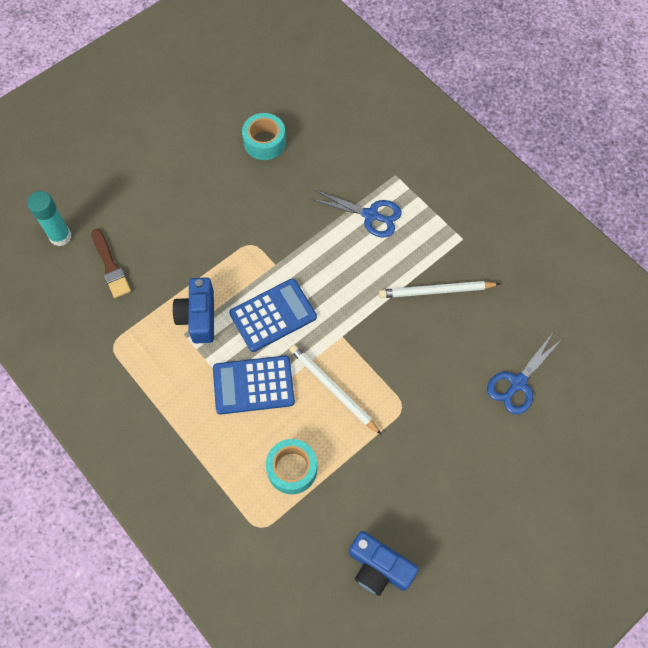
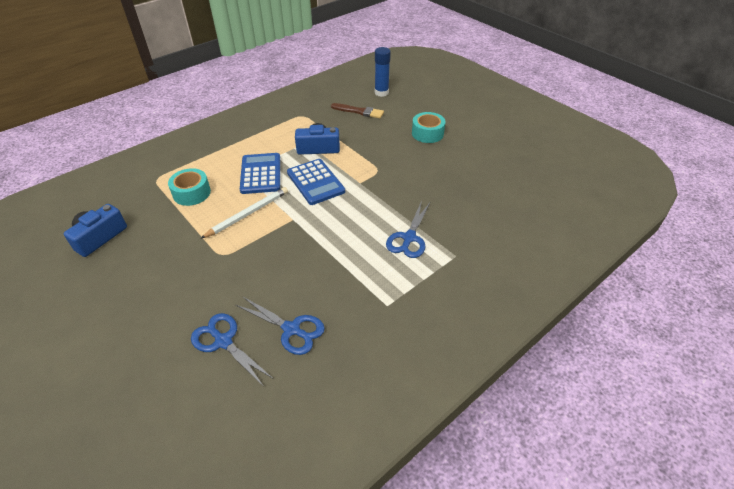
camera: 90 degrees right, 20 degrees down
(60, 236) = (381, 93): turquoise glue stick -> blue glue stick
(110, 266) = (359, 111): brown brush -> brown brush turned 135 degrees counterclockwise
(264, 142) = (474, 175): turquoise tape -> turquoise tape (427, 133)
(436, 291) = (329, 282): white pencil -> none
(498, 322) = (291, 329): none -> blue scissors

